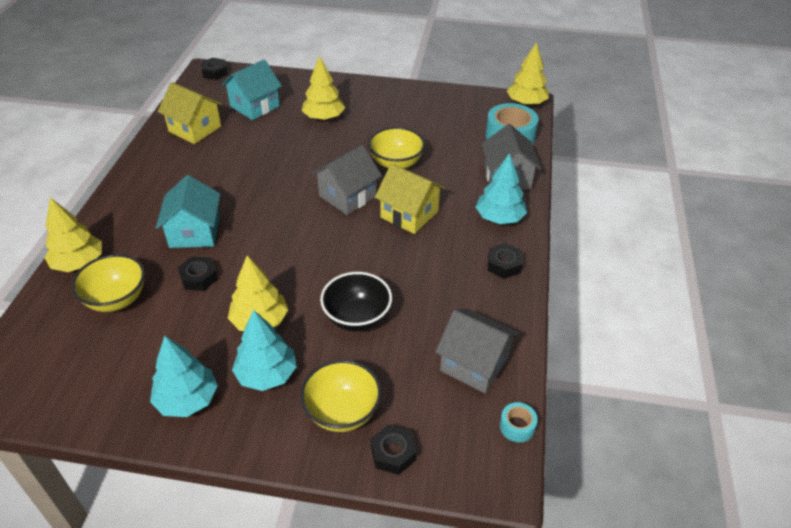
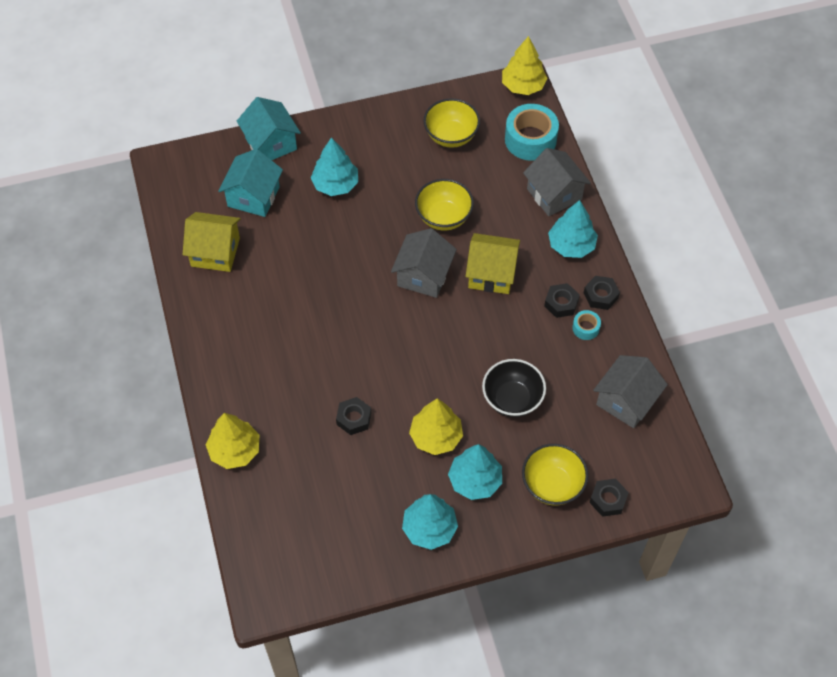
camera: 25 degrees left, 15 degrees up
(116, 299) = (300, 470): yellow bowl -> yellow bowl (451, 136)
(194, 232) = (313, 374): turquoise house -> turquoise house (271, 143)
(215, 72) = (173, 164): black nut -> black nut (561, 303)
(324, 117) = (335, 184): yellow tree -> turquoise tree
(474, 364) = (626, 401): grey house -> grey house turned 60 degrees counterclockwise
(517, 426) = (682, 439): turquoise tape -> turquoise tape (585, 328)

